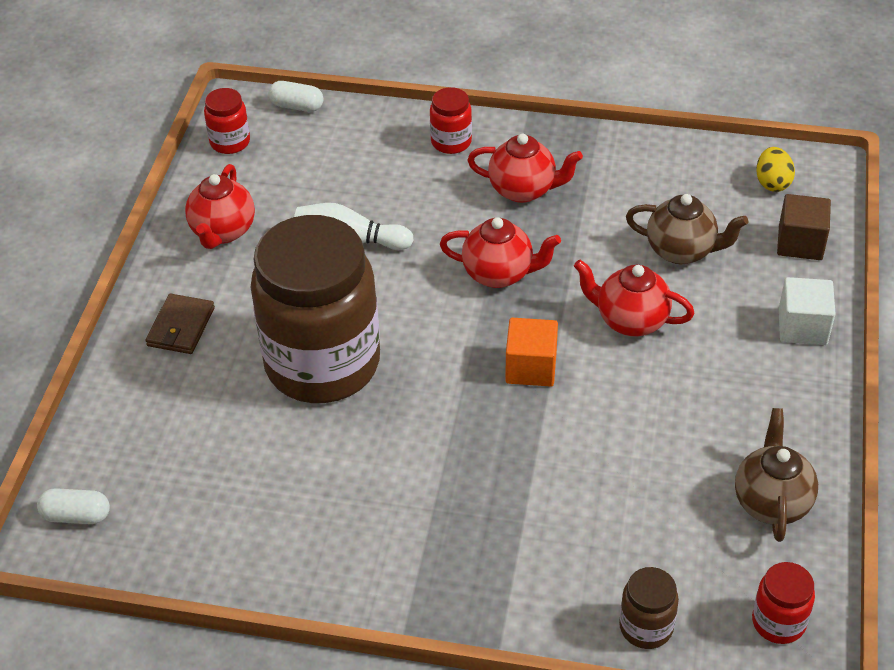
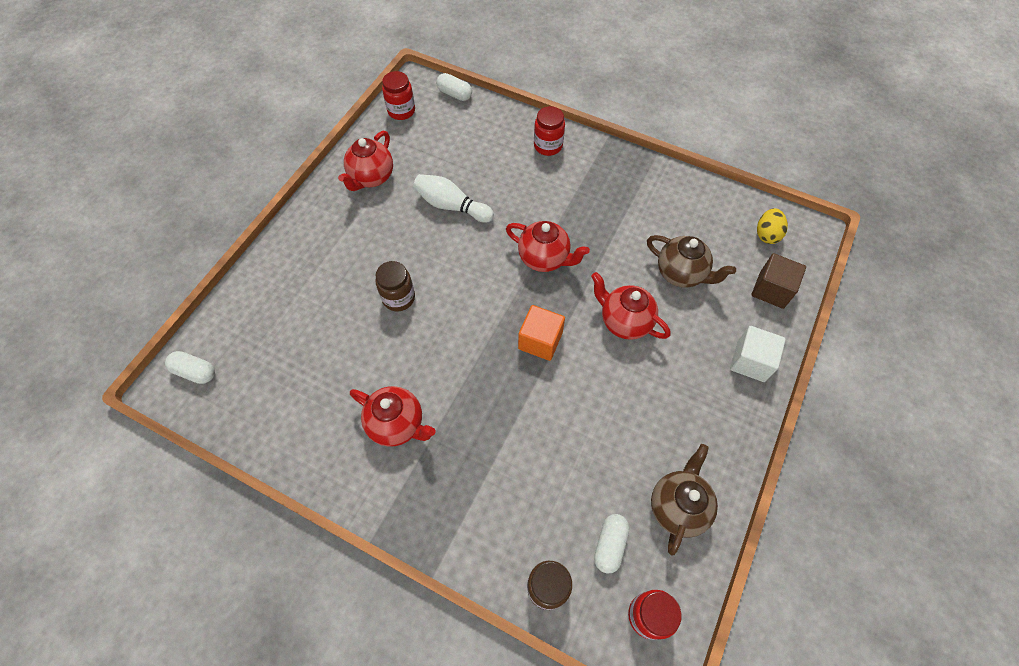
camera: 15 degrees right, 15 degrees up
(181, 327) = (317, 244): brown wallet -> none
(322, 364) = (398, 298): brown jar -> brown jar, size x0.40
(523, 190) = (585, 196): red teapot -> red teapot (397, 424)
(704, 563) = (610, 545): none -> white capsule

